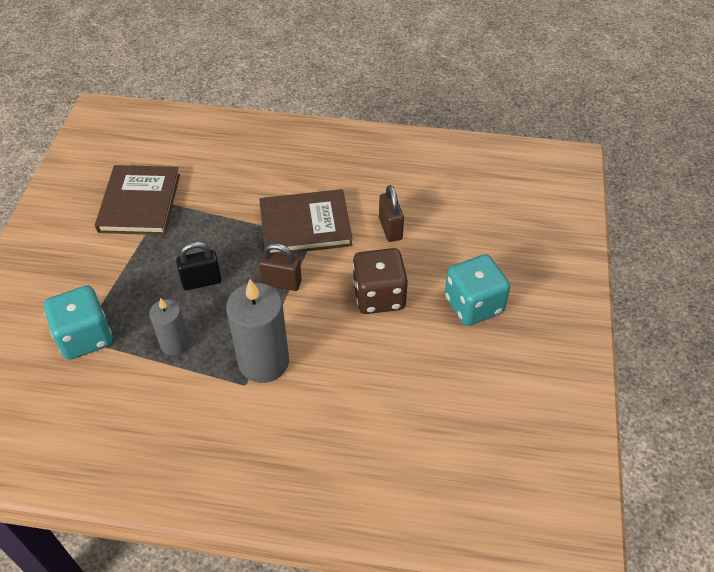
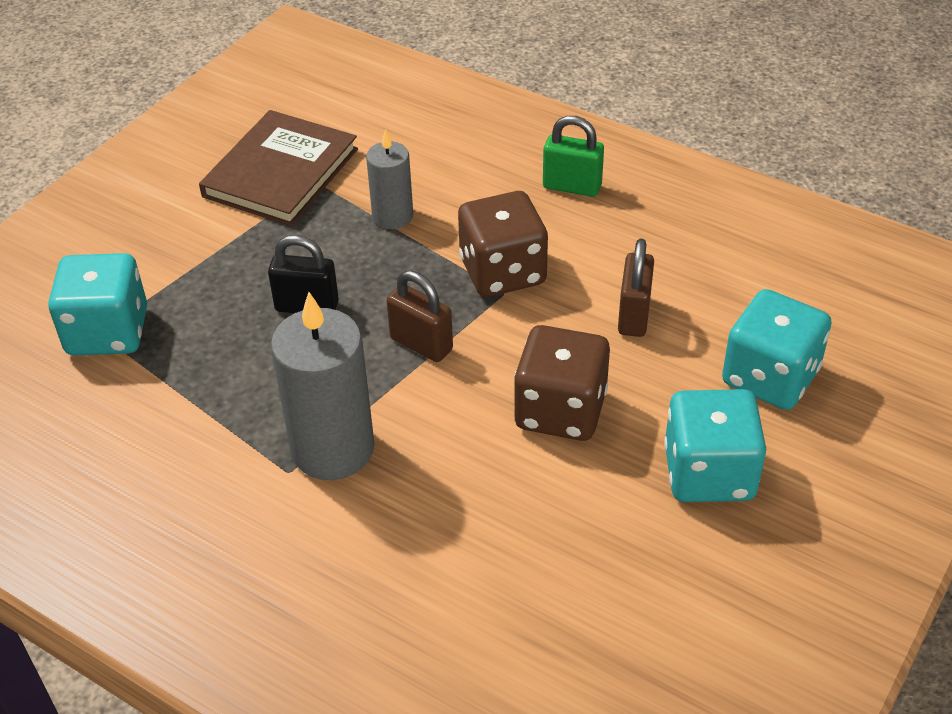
camera: 25 degrees right, 5 degrees down
(175, 343) = (222, 381): grey candle -> grey candle (392, 216)
(305, 225) = (502, 272): brown book -> brown dice
(318, 162) = (572, 186): none -> green padlock
(478, 241) = (770, 377): none -> turquoise dice

